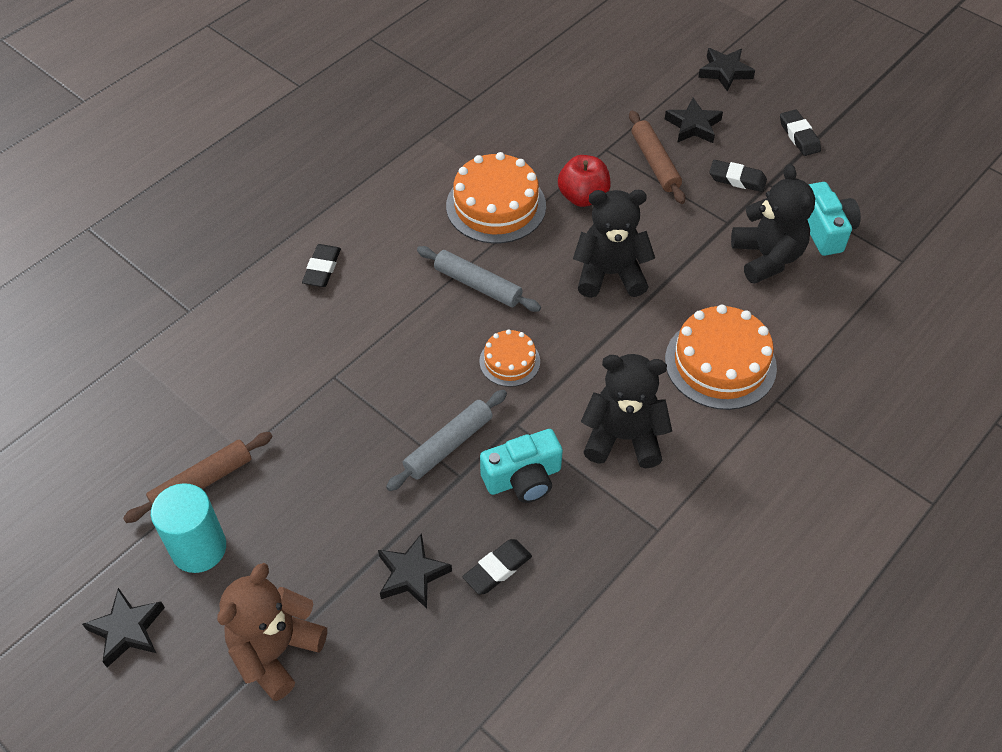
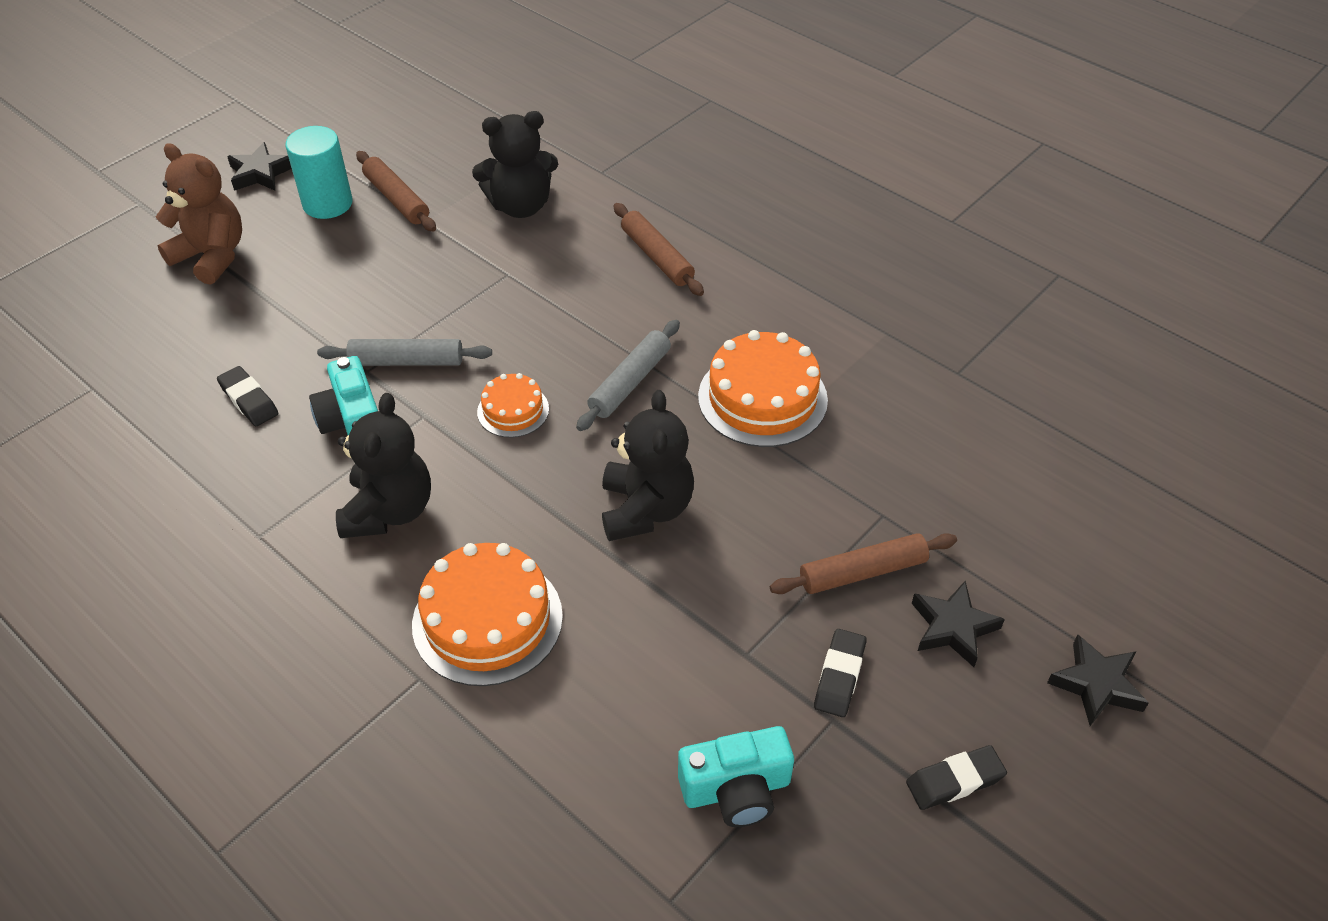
camera: 90 degrees right, 5 degrees down
(322, 269) = (656, 257): black eraser -> brown rolling pin
(412, 574) = (261, 338): black star -> none
(448, 445) = (407, 361): grey rolling pin -> grey rolling pin turned 45 degrees counterclockwise
(583, 197) = (785, 486): red apple -> none
(767, 257) = (676, 698): black teddy bear -> black teddy bear (520, 206)

